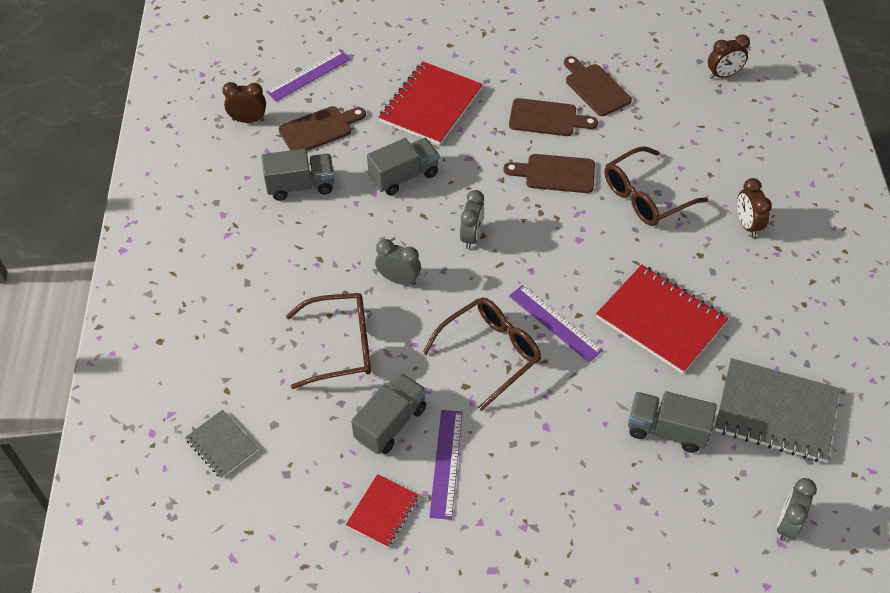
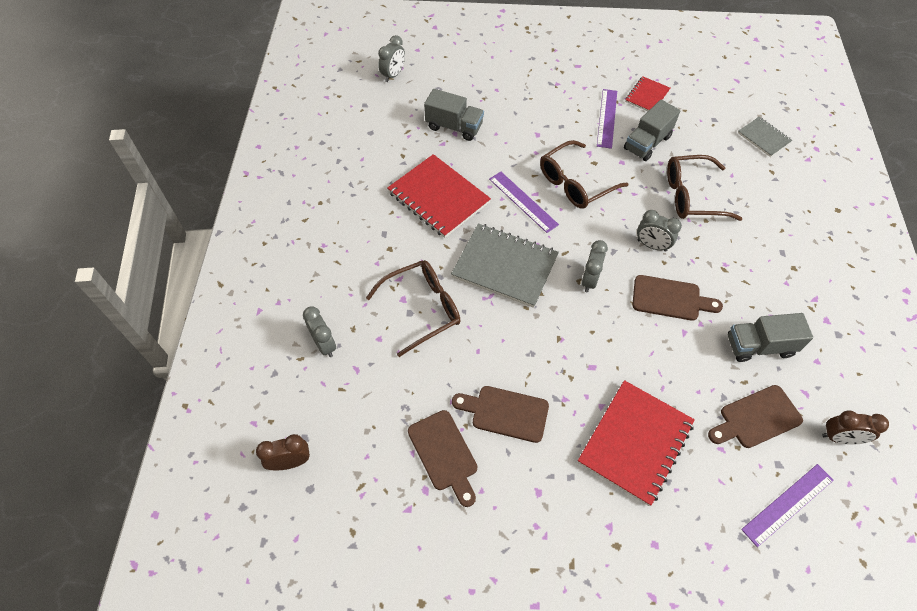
camera: 175 degrees left, 5 degrees up
(404, 176) = (657, 349): grey truck -> none
(555, 173) = (505, 341): brown cutting board -> brown cutting board (670, 299)
(732, 159) = (324, 344): none -> grey clock
(747, 224) = (338, 273): brown clock -> none
(775, 412) = (375, 132): grey notebook -> grey notebook (505, 266)

